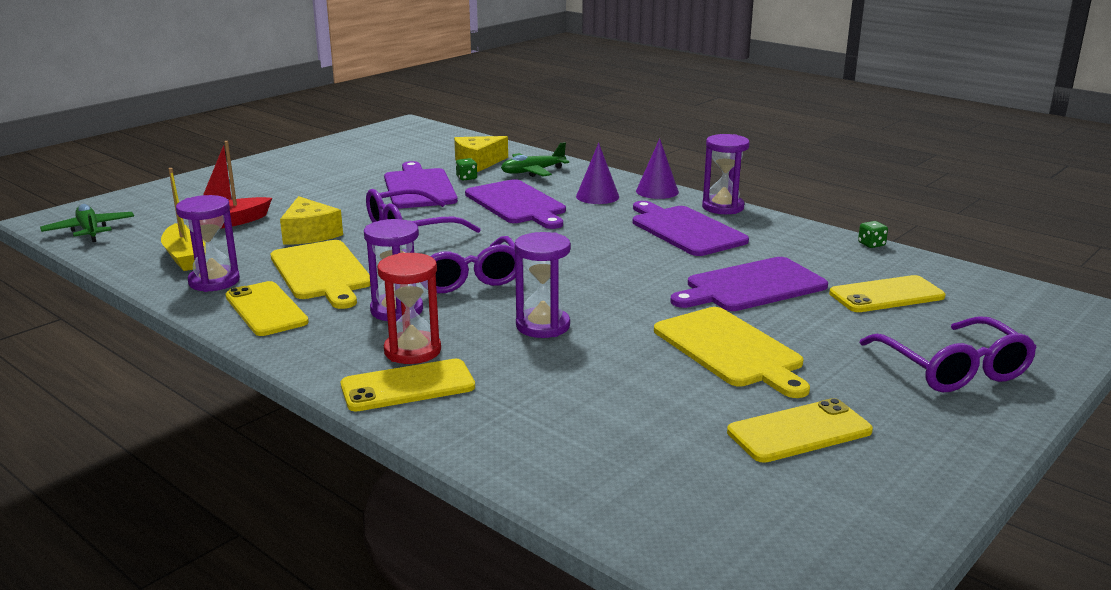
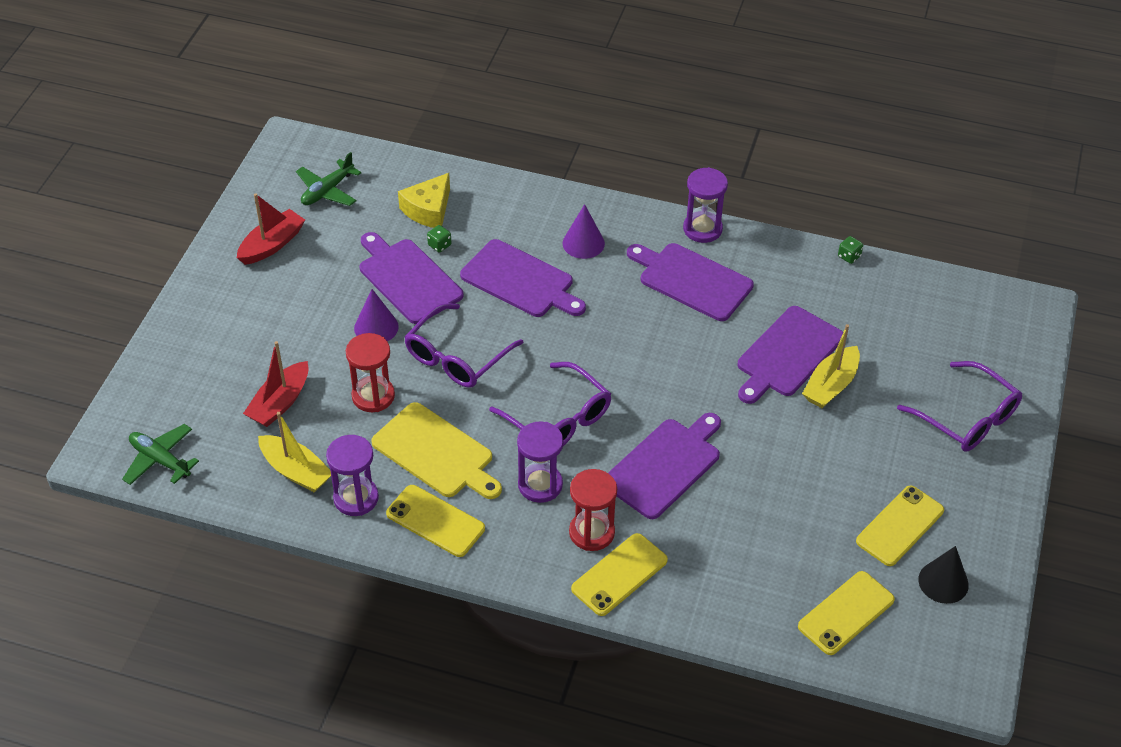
camera: 25 degrees left, 25 degrees up
(309, 234) = (373, 396): yellow cheese -> red hourglass
(331, 158) = (272, 245): none -> red boat
(532, 172) = (494, 212): green plane -> green plane (327, 191)
(543, 326) = (665, 465): purple hourglass -> purple cutting board
(657, 191) = (630, 216): purple cone -> purple cone (376, 327)
(730, 350) = (814, 448): yellow cutting board -> none
(787, 314) = (831, 385): none -> yellow boat
(829, 495) = (943, 582): none -> black cone
(886, 295) = (889, 333): yellow phone -> yellow phone (846, 613)

